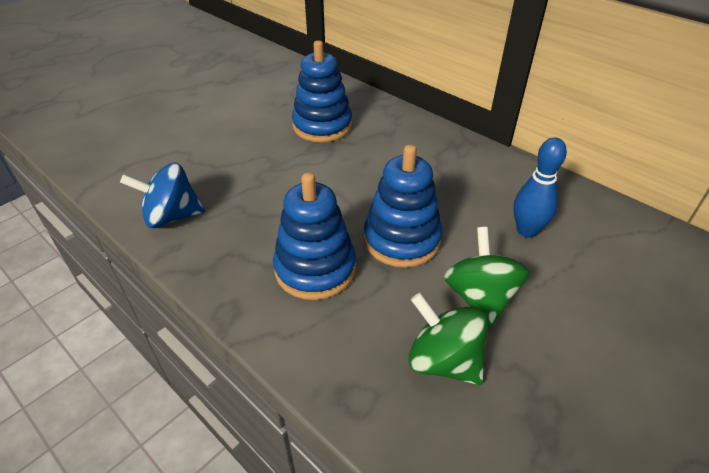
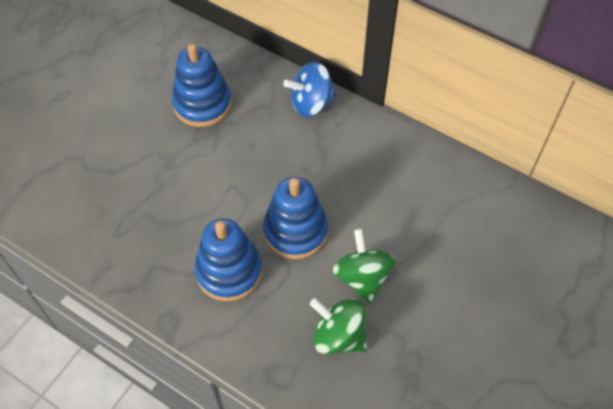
camera: 10 degrees left, 15 degrees up
(172, 216) = (92, 236): blue spinning top -> blue spinning top (311, 103)
(526, 231) = (398, 205): blue bowling pin -> none

